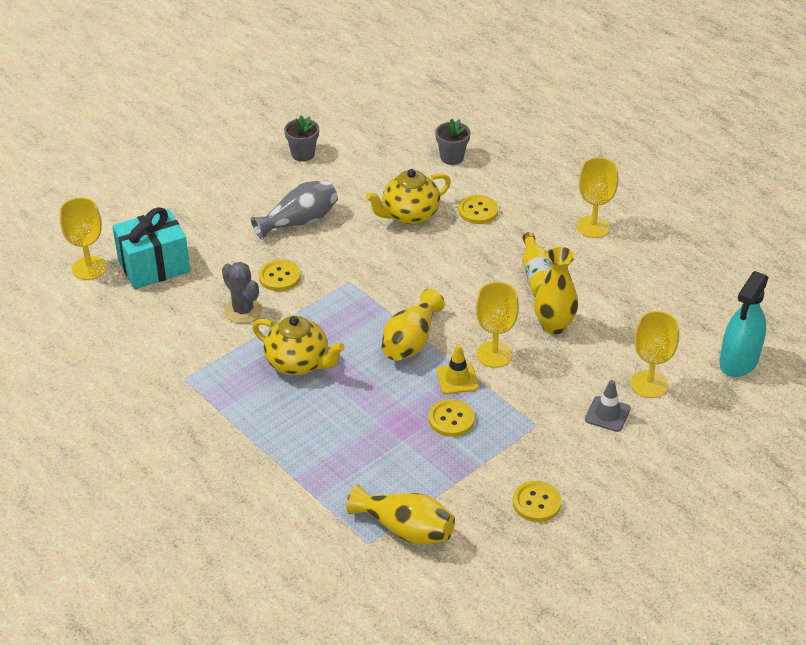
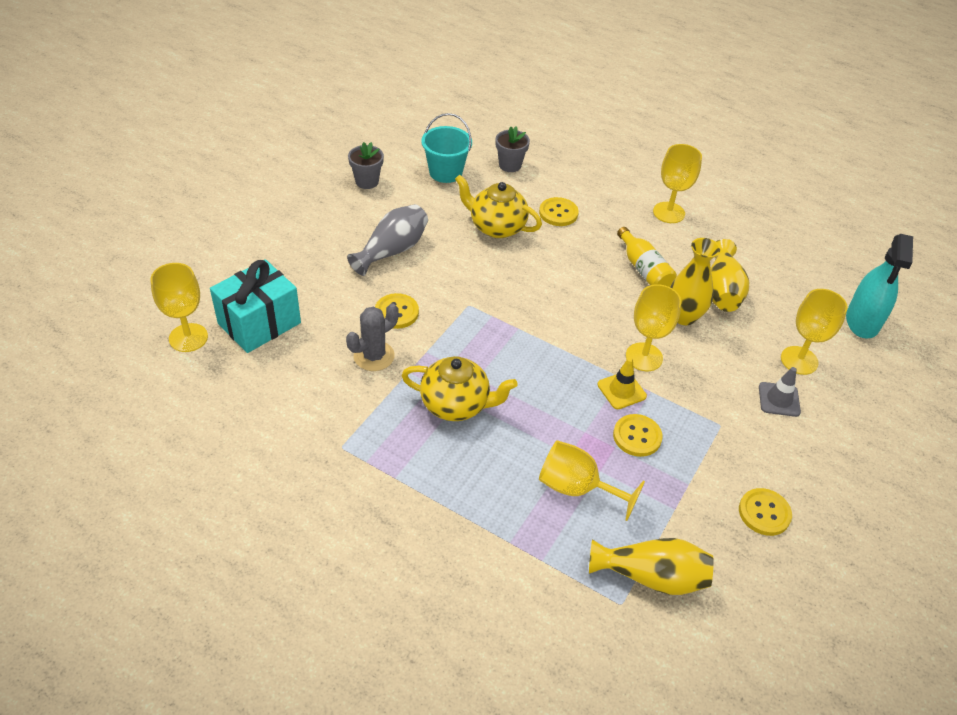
camera: 20 degrees left, 5 degrees up
(243, 310) = (374, 356): grey cactus -> grey cactus turned 75 degrees counterclockwise
(374, 449) = (576, 488): none -> yellow goblet
(384, 156) = (445, 172): none -> turquoise bucket
(409, 215) = (496, 227): yellow teapot -> yellow teapot turned 75 degrees clockwise
(411, 341) = (558, 358): yellow vase -> yellow vase (721, 291)

